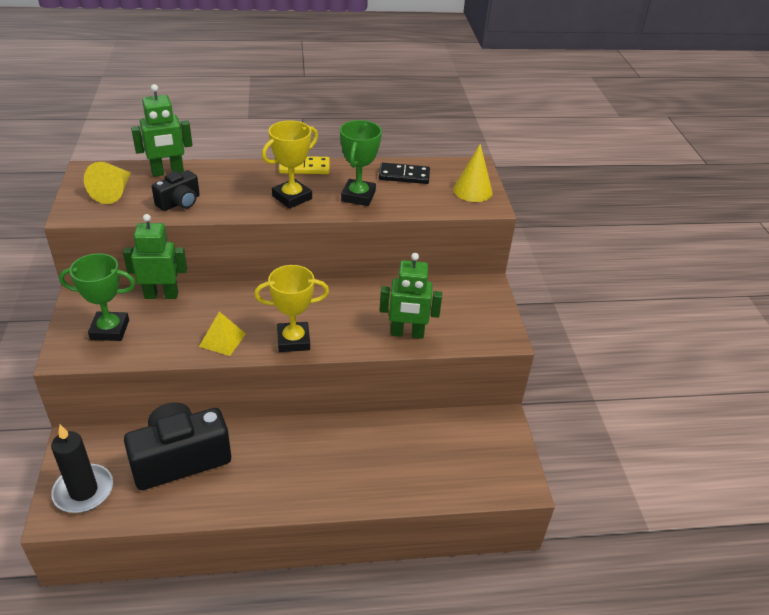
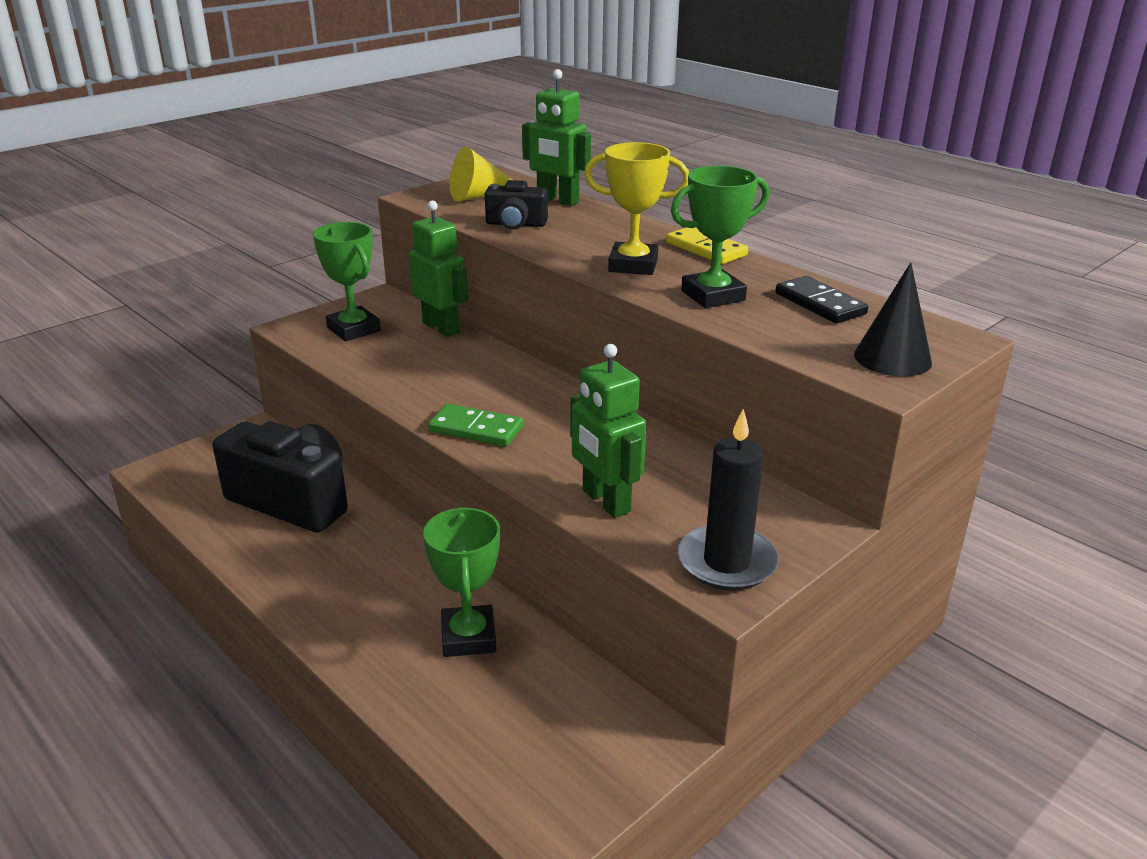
camera: 55 degrees right, 10 degrees down
(83, 491) = (197, 469): black candle -> black candle (726, 562)
(222, 340) = (418, 389): yellow pyramid -> none
(293, 340) = (476, 429): yellow trophy -> green domino
(381, 445) = (468, 637): none -> green trophy
(472, 191) = (892, 358): yellow cone -> black cone

